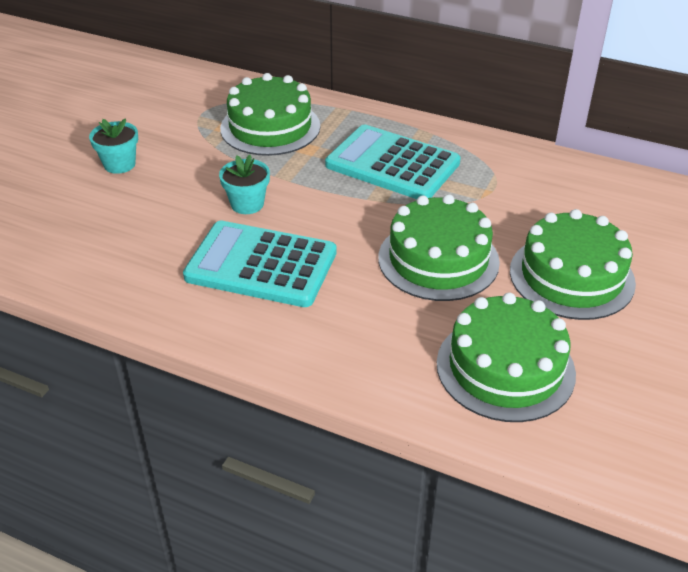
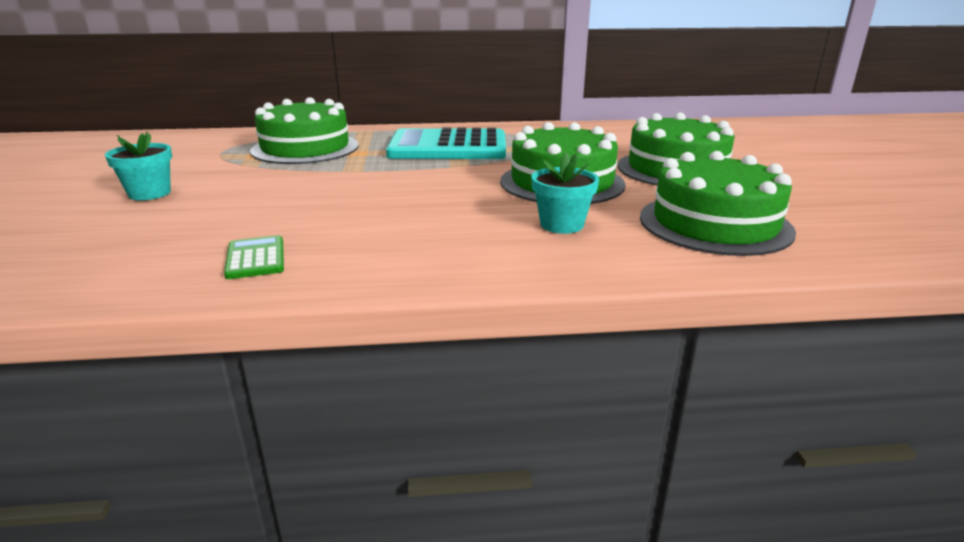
camera: 30 degrees left, 15 degrees down
(140, 275) = (255, 258): none -> green calculator
(247, 204) = (334, 189): turquoise flower pot -> turquoise flower pot (561, 225)
(261, 265) = (397, 220): turquoise calculator -> none

